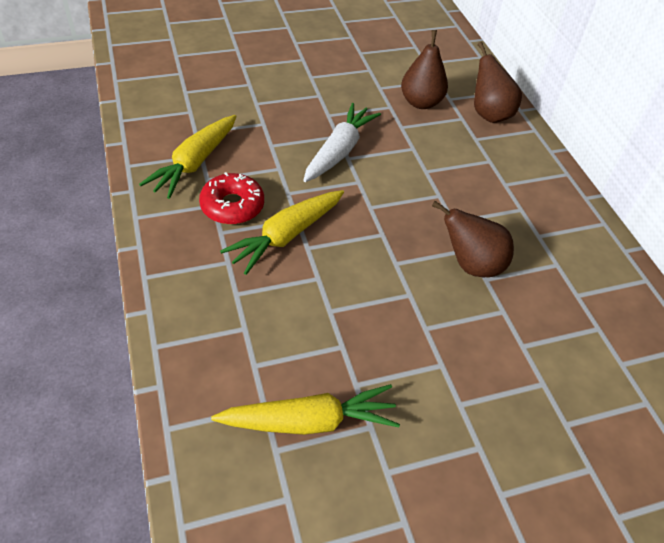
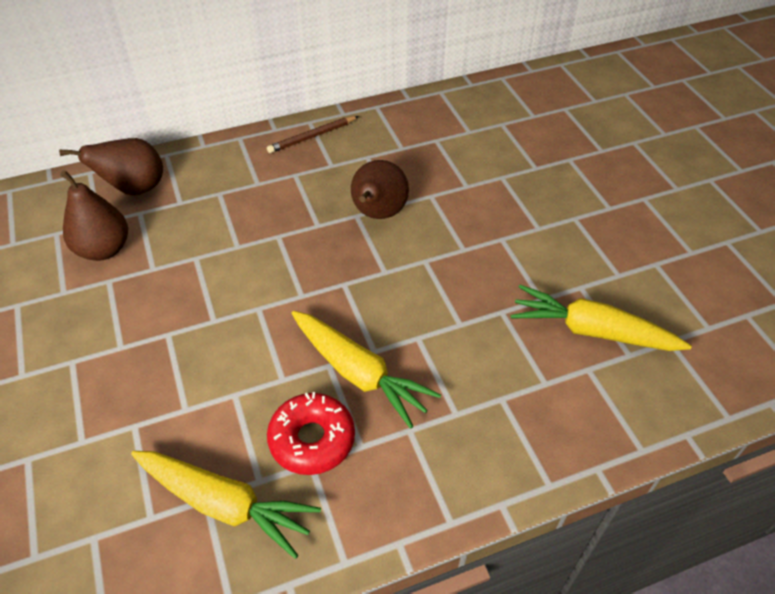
camera: 90 degrees left, 0 degrees up
(309, 421) = (592, 331): yellow carrot -> yellow carrot turned 60 degrees counterclockwise
(339, 151) = (200, 330): white carrot -> none
(580, 224) = (312, 137): none -> brown pencil

